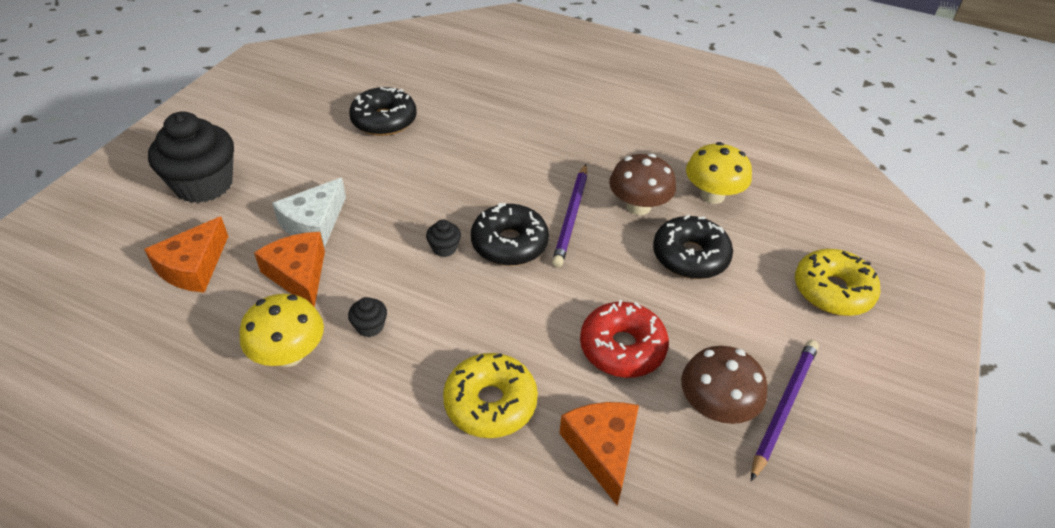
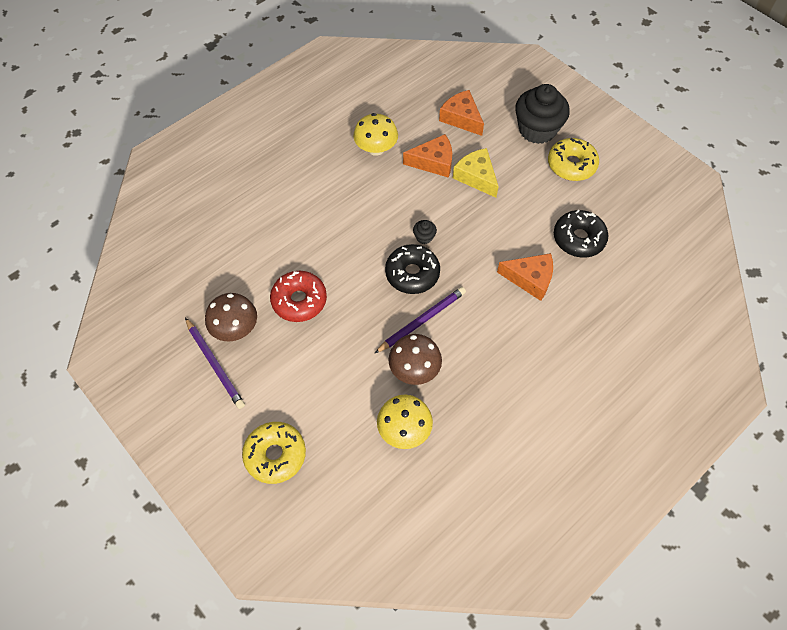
camera: 115 degrees right, 15 degrees up
(314, 223) = (476, 177): white cheese -> yellow cheese
(370, 326) = (378, 186): black cupcake -> none
(490, 403) = (298, 224): yellow donut -> yellow donut (571, 165)
(571, 217) = (422, 320): purple pencil -> purple pencil turned 105 degrees clockwise
(602, 449) = (244, 262): orange cheese -> orange cheese (530, 279)
(690, 256) = (350, 378): black donut -> none

